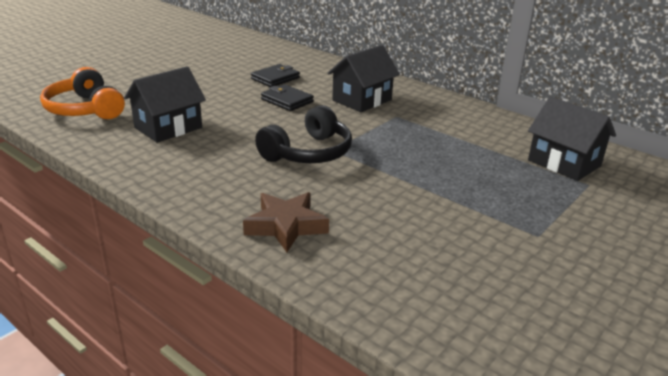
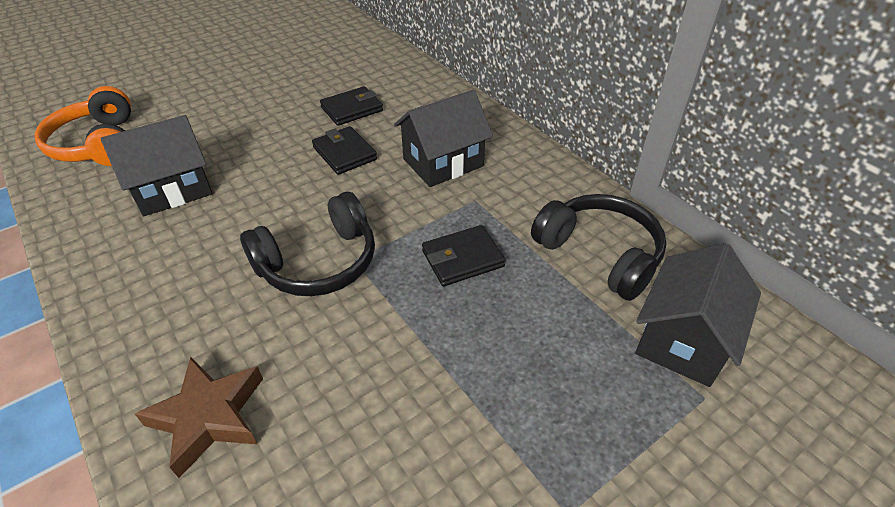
camera: 15 degrees right, 15 degrees up
(406, 143) = (462, 259): none -> black wallet
(493, 133) = (599, 254): none -> black headphones
(564, 163) = (683, 339): black house -> black house turned 60 degrees clockwise

